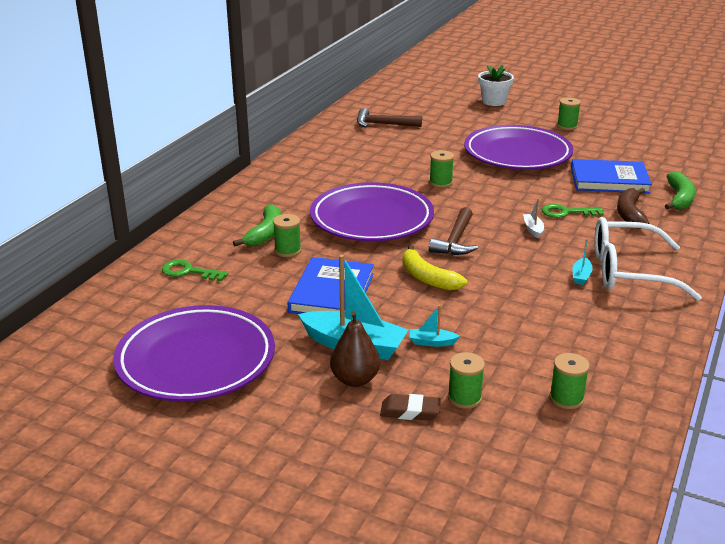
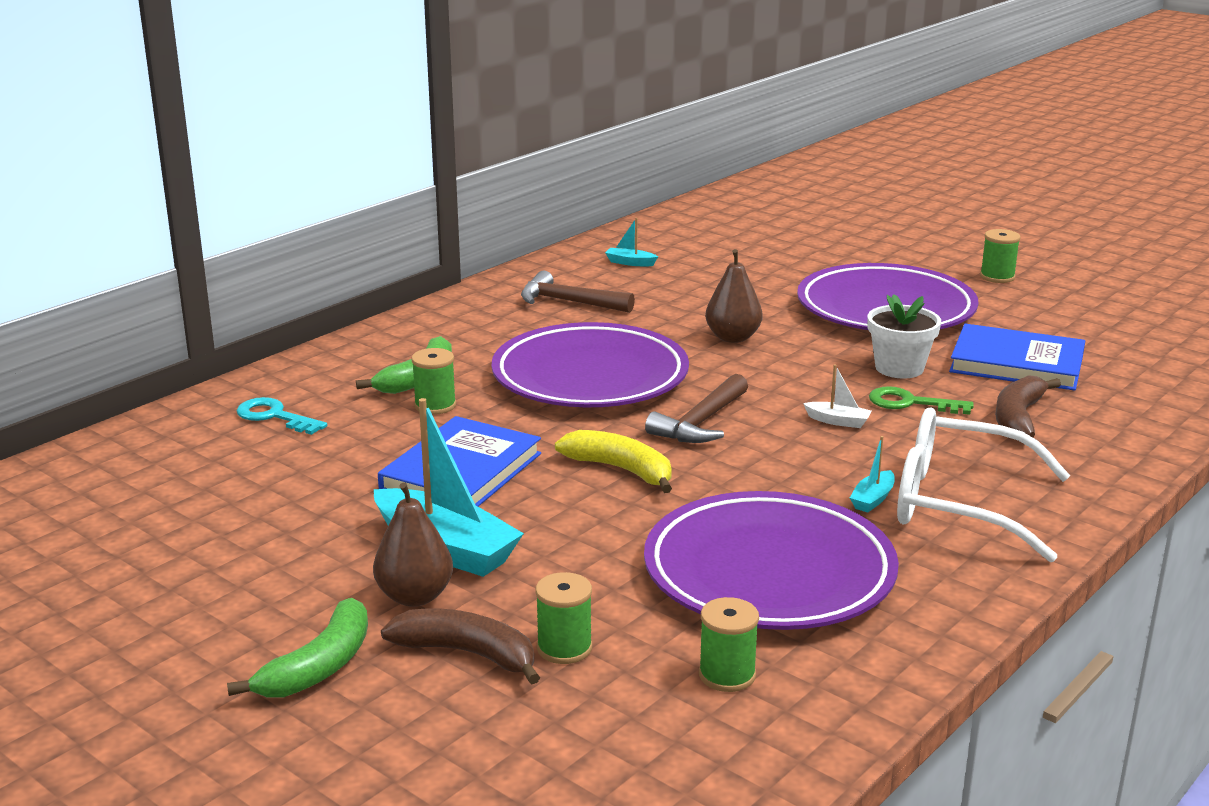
camera: 15 degrees right, 5 degrees down
(189, 272) = (274, 416): green key -> turquoise key
(196, 360) = (205, 536): purple plate -> purple plate (769, 573)
(383, 124) = (697, 247): brown hammer -> brown hammer (569, 302)
(410, 411) = (468, 654): brown eraser -> brown banana
(427, 278) = (621, 470): yellow banana -> yellow banana turned 150 degrees clockwise
(432, 342) = (566, 562): turquoise boat -> turquoise boat (630, 263)
(440, 183) = (732, 338): green spool -> brown pear
(493, 101) = (897, 230): white flower pot -> white flower pot (899, 368)
(533, 229) = (838, 421): white boat -> white boat turned 105 degrees clockwise
(679, 198) = (1123, 404): green banana -> green banana (319, 666)

